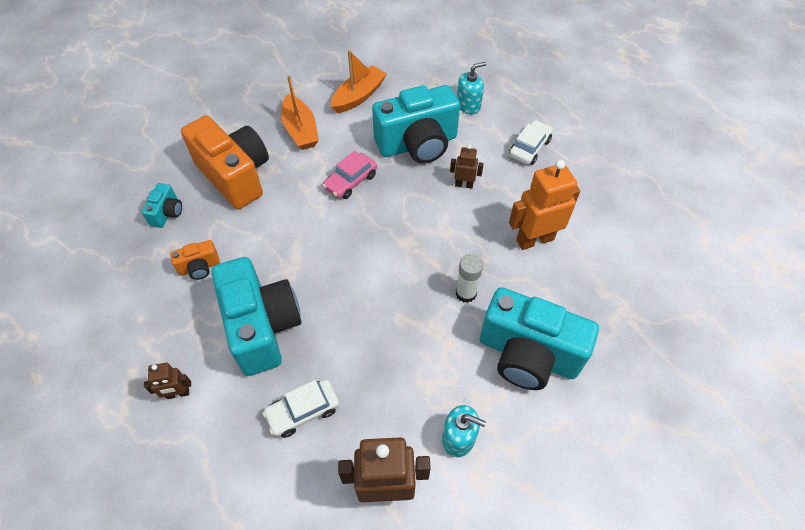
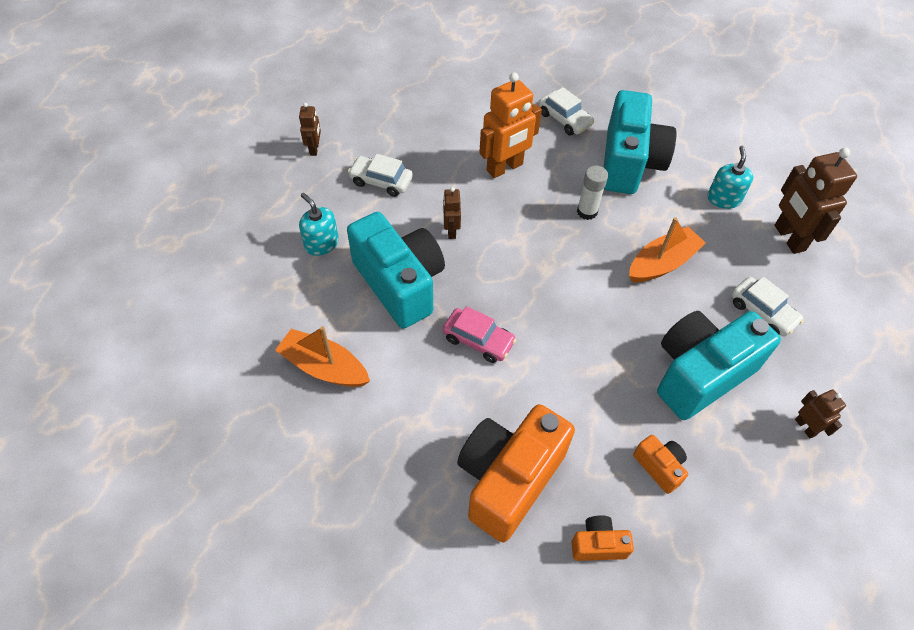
camera: 105 degrees left, 0 degrees up
(167, 213) = (598, 544): turquoise camera -> orange camera
(300, 130) = (405, 422): orange boat -> orange boat (662, 263)
(534, 239) = (505, 168): orange robot -> orange robot turned 90 degrees counterclockwise
(573, 111) = (314, 149): none -> brown robot
(602, 310) = (565, 119): none -> white car

